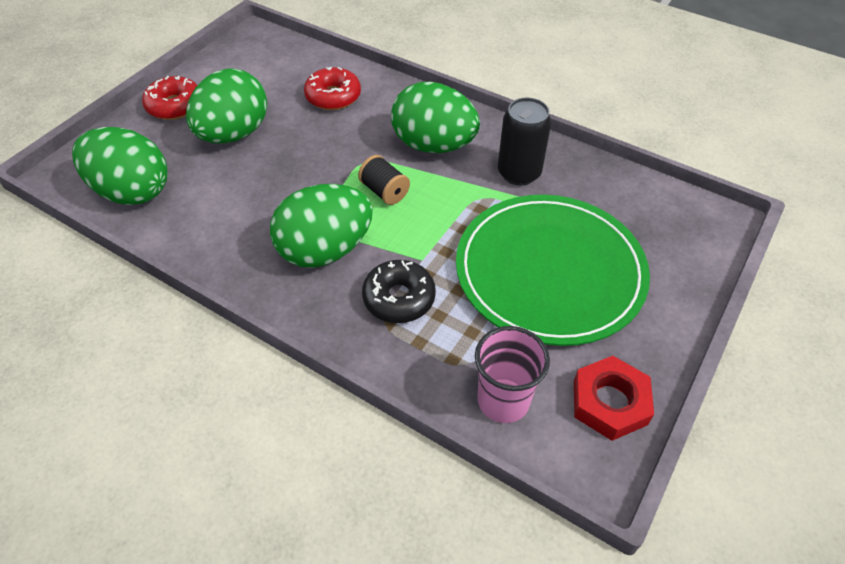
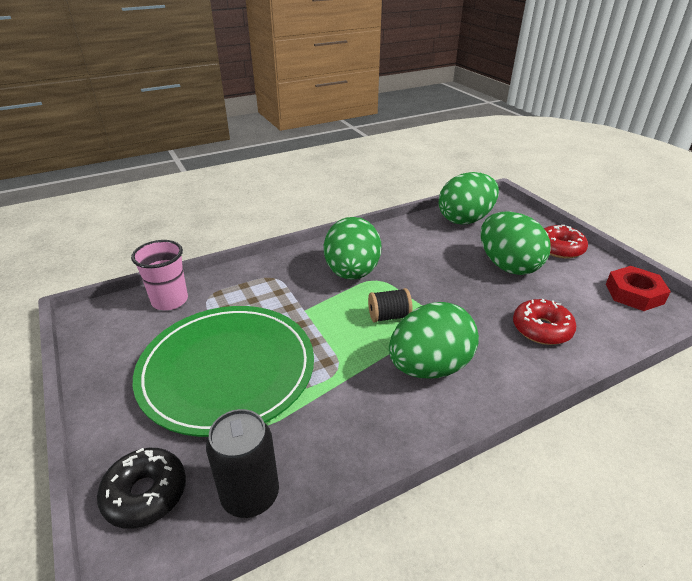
camera: 120 degrees right, 15 degrees down
(399, 298) = (283, 288): black donut -> black donut (145, 493)
(519, 173) = (349, 410): black can -> black can (250, 495)
(609, 402) = (109, 343): red nut -> red nut (634, 293)

